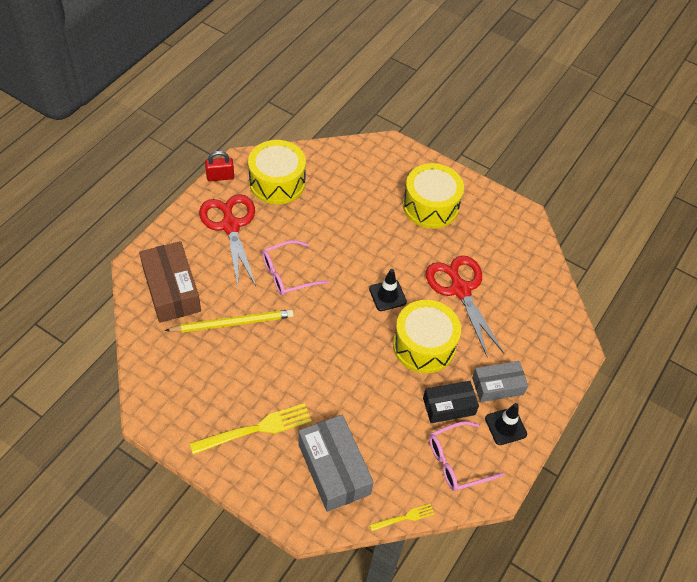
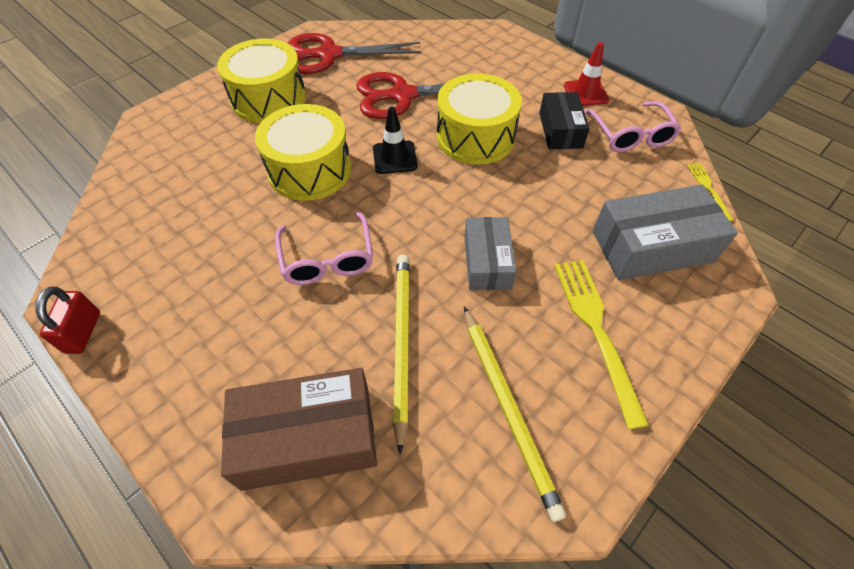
camera: 75 degrees left, 0 degrees up
(197, 381) = (508, 408): none -> yellow pencil
(231, 226) = (202, 326): red scissors -> red scissors (329, 55)
(277, 182) = (143, 251): yellow drum -> yellow drum (310, 170)
(497, 386) = (535, 90): grey box -> grey box (487, 262)
(505, 426) = (585, 93): black traffic cone -> red traffic cone

